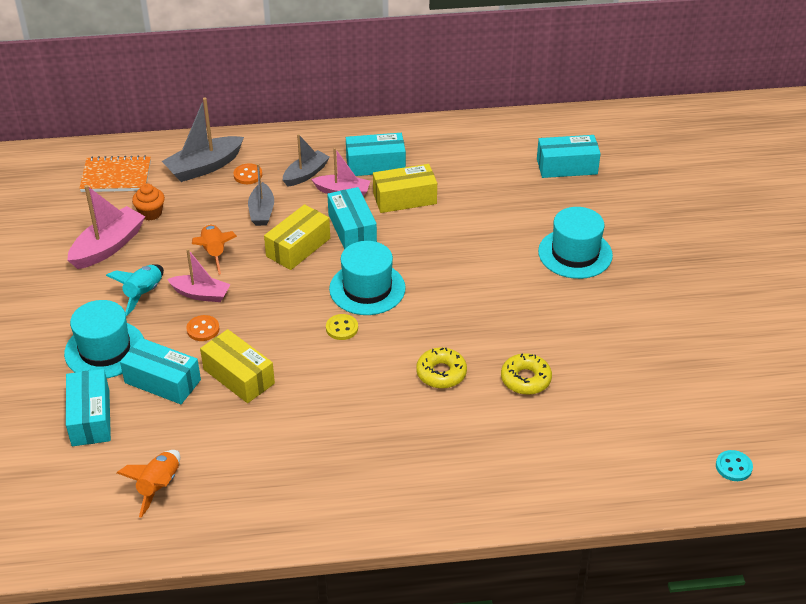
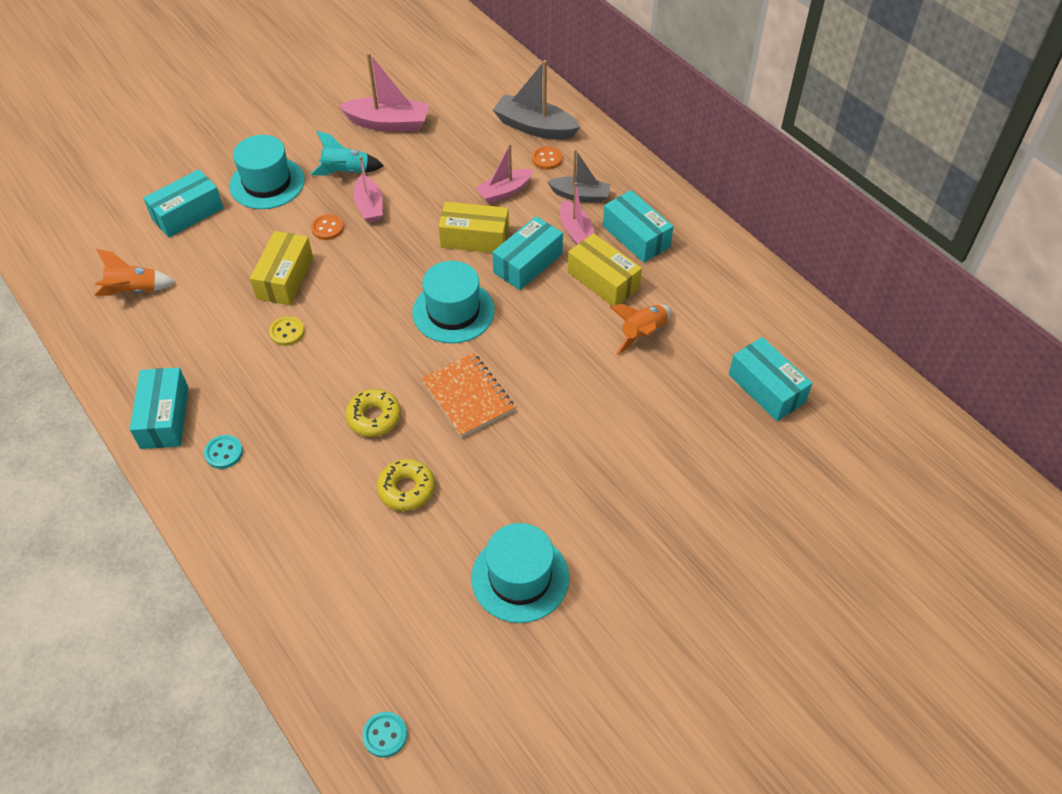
camera: 60 degrees right, 10 degrees up
(116, 176) = (478, 83): orange notebook -> orange notebook (468, 396)
(150, 213) = (448, 126): orange cupcake -> none
(162, 381) = (251, 234): turquoise box -> turquoise box (164, 417)
(214, 253) = (427, 189): orange rocket -> orange rocket (642, 334)
(262, 211) = (504, 191): grey boat -> pink boat
(342, 328) = (388, 318): yellow button -> yellow button (287, 332)
(408, 479) = (224, 453): none -> turquoise button
(575, 253) = (626, 454): turquoise hat -> turquoise hat (520, 577)

